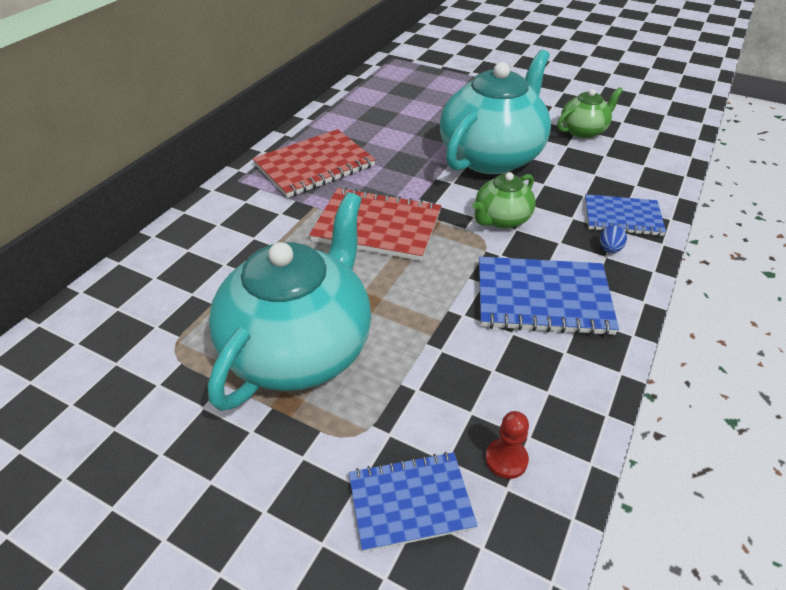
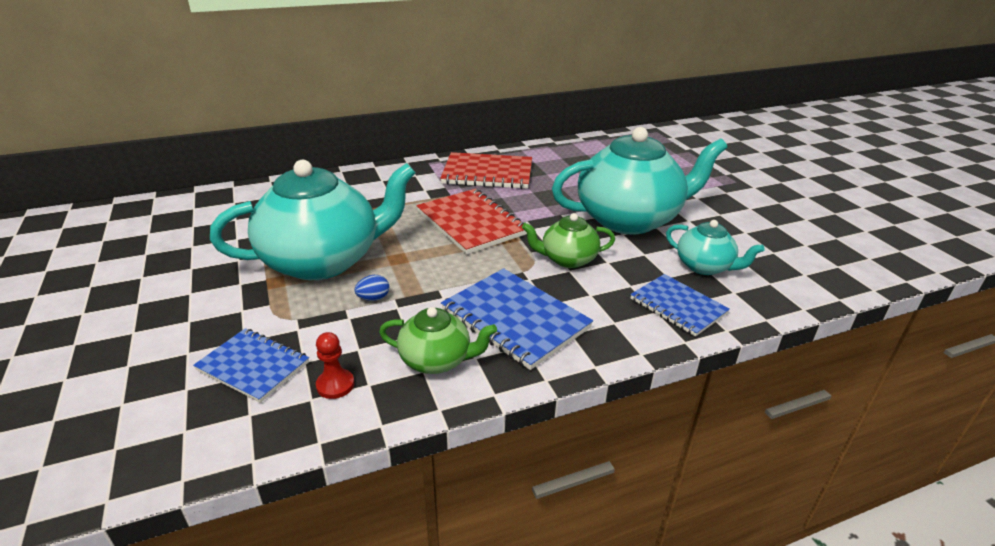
camera: 40 degrees right, 10 degrees down
(583, 131) = (748, 235): green teapot -> green teapot (436, 360)
(593, 173) = (704, 266): none -> turquoise teapot
(609, 249) = (626, 320): blue egg -> blue egg (373, 298)

